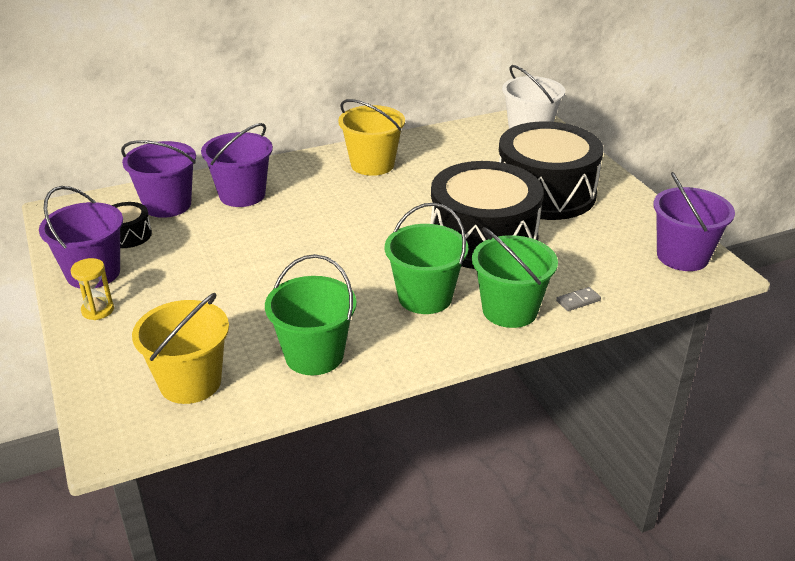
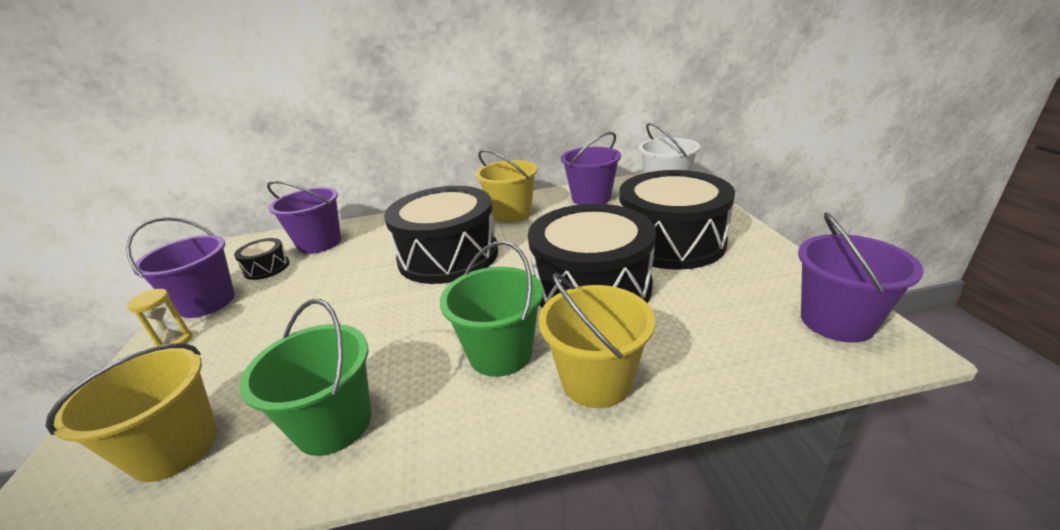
camera: 15 degrees right, 5 degrees down
(242, 195) = (385, 236): purple bucket -> purple bucket (591, 198)
(328, 214) = (448, 256): none -> black drum
(509, 310) = (596, 380): green bucket -> yellow bucket
(578, 301) = (690, 374): grey domino -> none

